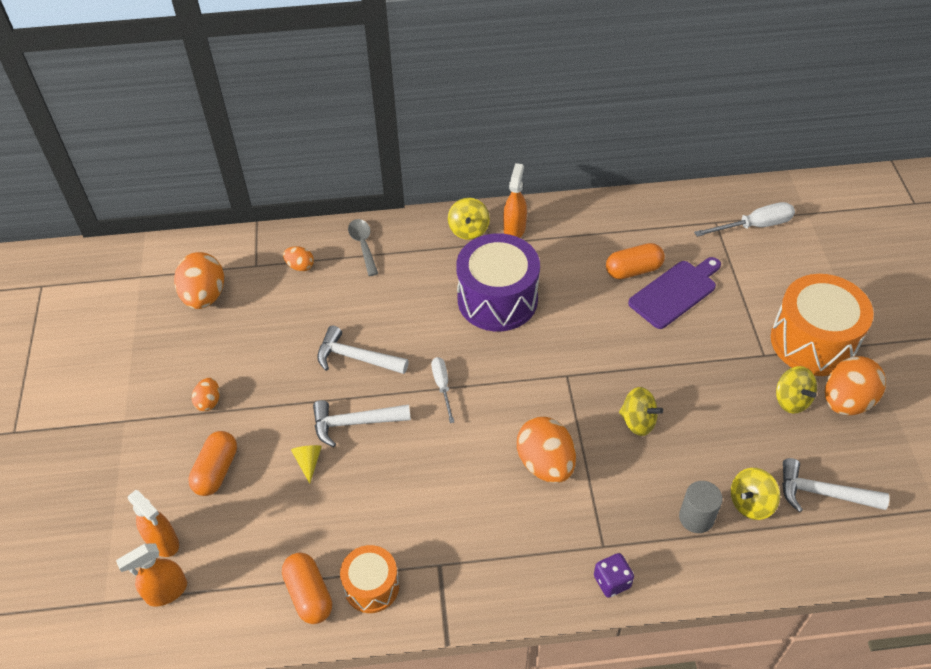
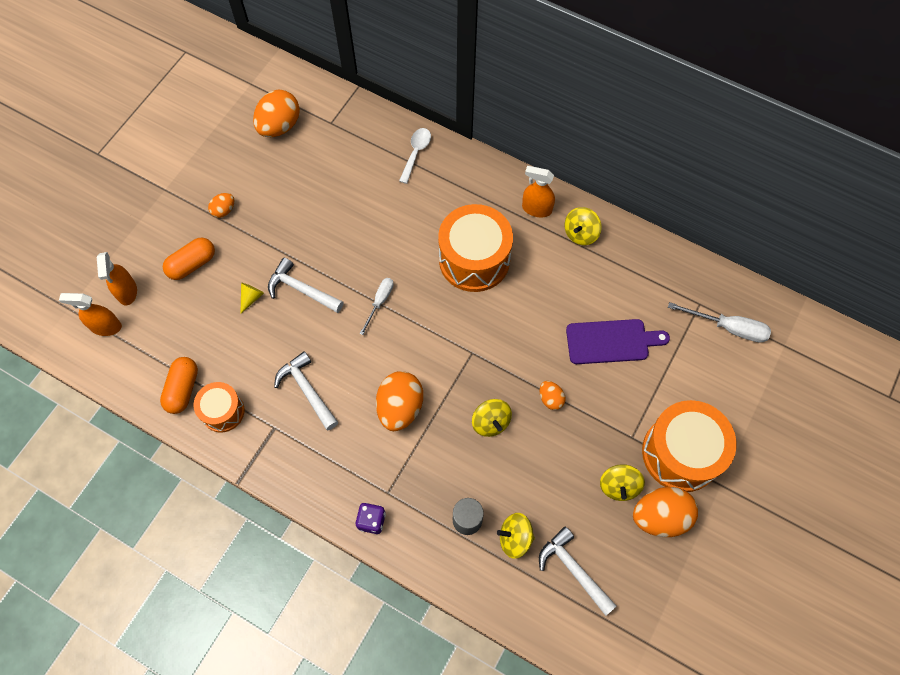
camera: 35 degrees right, 15 degrees up
(300, 266) = (359, 143): orange egg -> orange egg (550, 399)
(356, 357) = (341, 240): white hammer -> white hammer (307, 390)
(363, 245) = (416, 153): grey spoon -> white spoon
(468, 230) = (501, 188): yellow spinning top -> yellow spinning top (580, 233)
(497, 299) = (474, 259): purple drum -> orange drum
(514, 228) = (536, 209): orange spray bottle -> orange spray bottle turned 120 degrees counterclockwise
(633, 270) = (596, 302): orange capsule -> none

